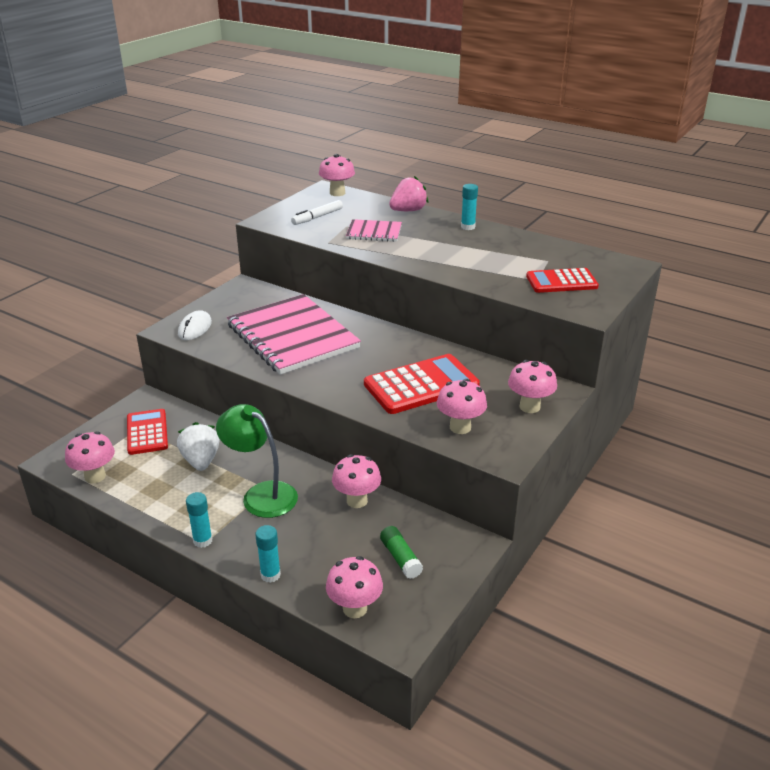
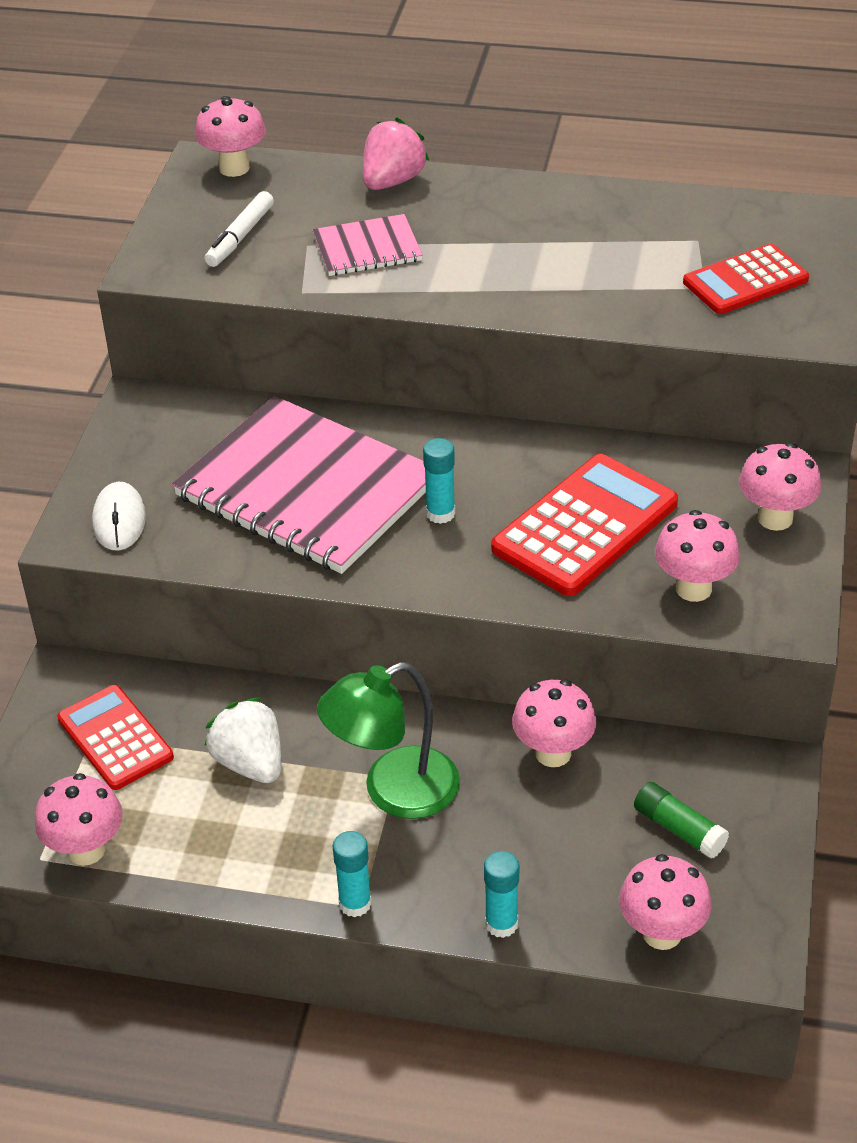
camera: 20 degrees left, 10 degrees up
(261, 494) = (394, 791): green lamp -> green lamp turned 45 degrees counterclockwise
(468, 227) = (520, 195): turquoise glue stick -> turquoise glue stick (440, 513)

